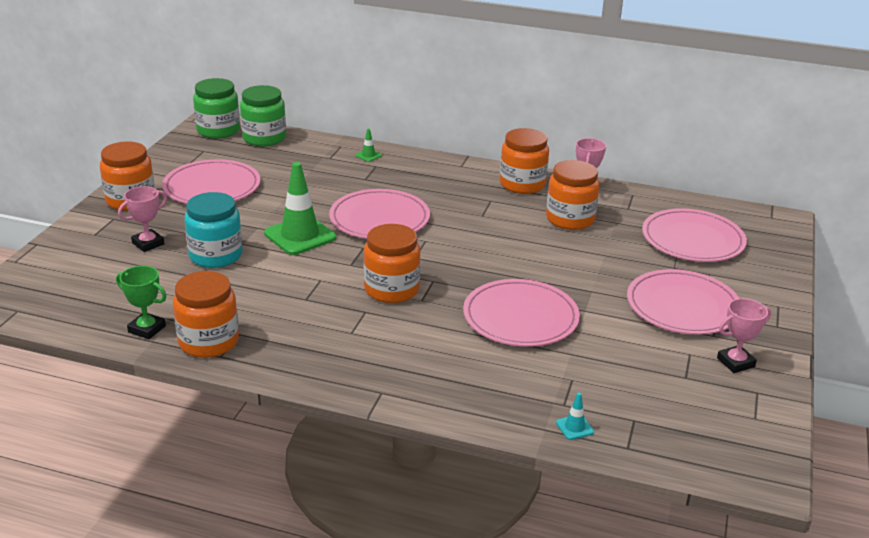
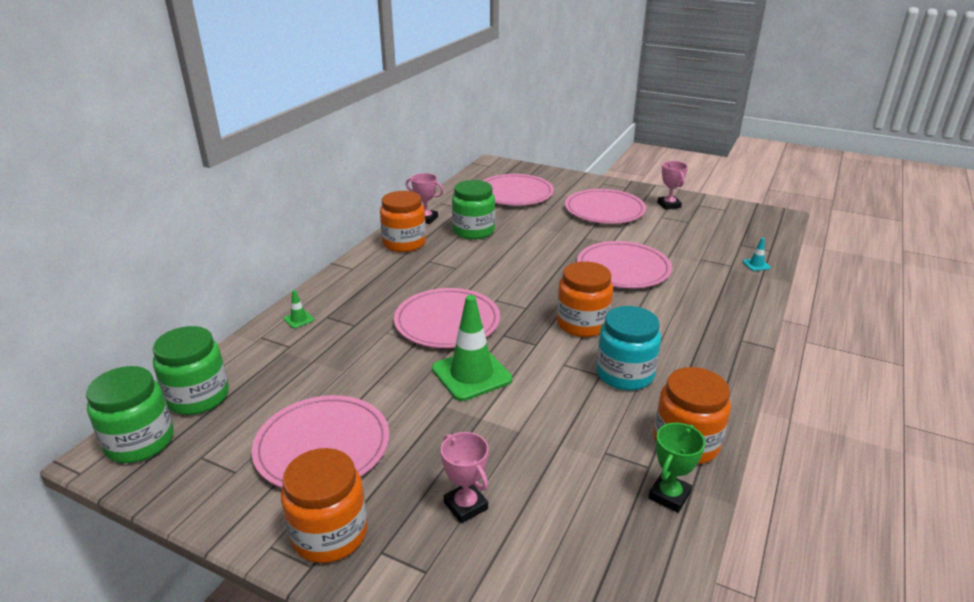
camera: 80 degrees left, 0 degrees up
(216, 255) = (506, 440): turquoise jar -> turquoise jar (625, 374)
(570, 219) = (473, 231): orange jar -> green jar

